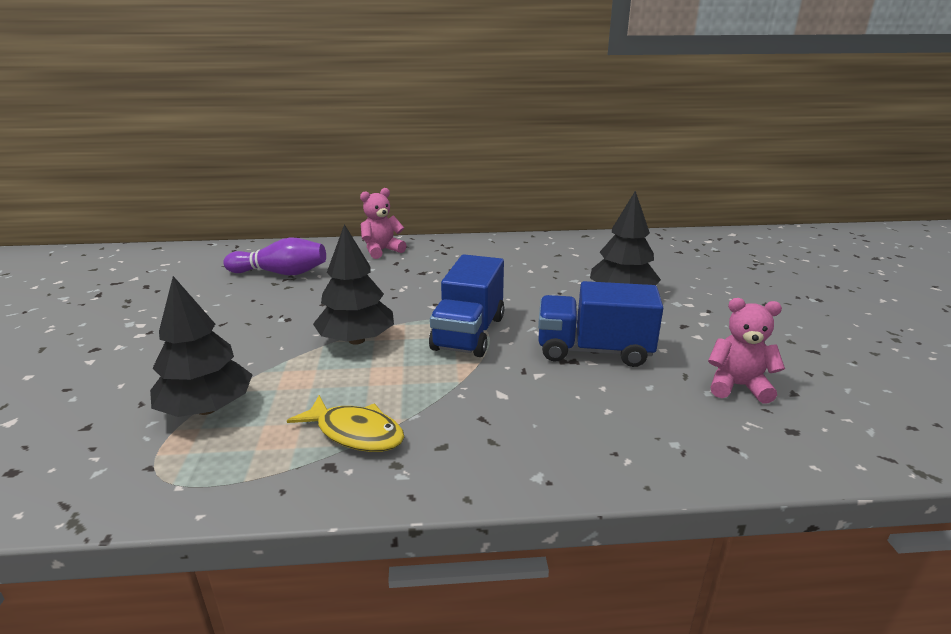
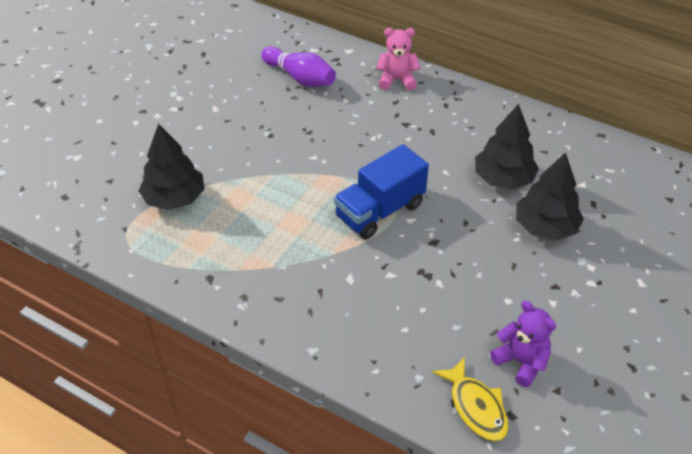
camera: 35 degrees right, 20 degrees up
(355, 433) = (239, 261): yellow fish -> yellow fish (476, 407)
(356, 340) = (299, 180): black tree -> black tree (503, 179)
(593, 351) = (453, 274): blue truck -> none
(737, 386) = (521, 361): pink teddy bear -> purple teddy bear

